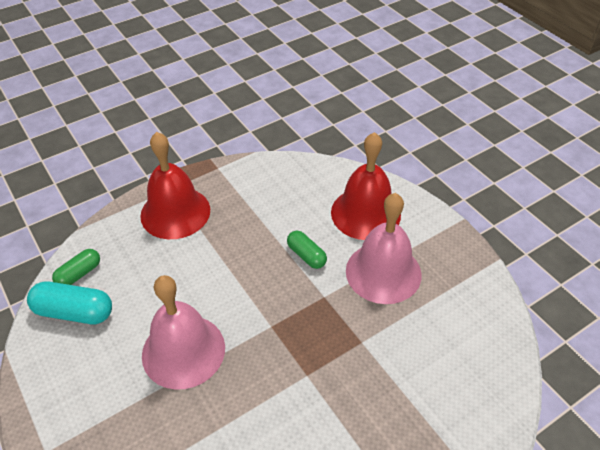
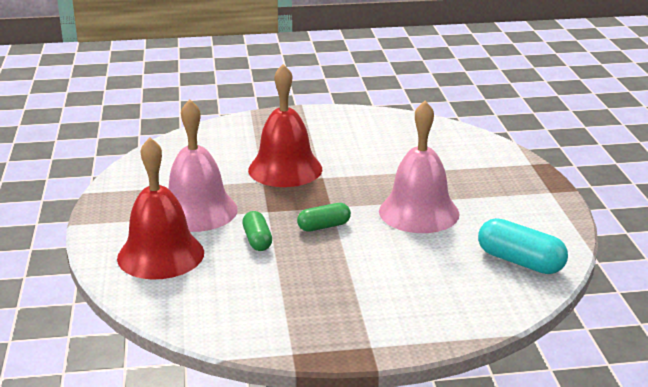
camera: 155 degrees left, 20 degrees down
(79, 274) = (512, 290): green capsule -> green capsule (324, 226)
(175, 212) = (377, 317): red bell -> red bell (285, 169)

